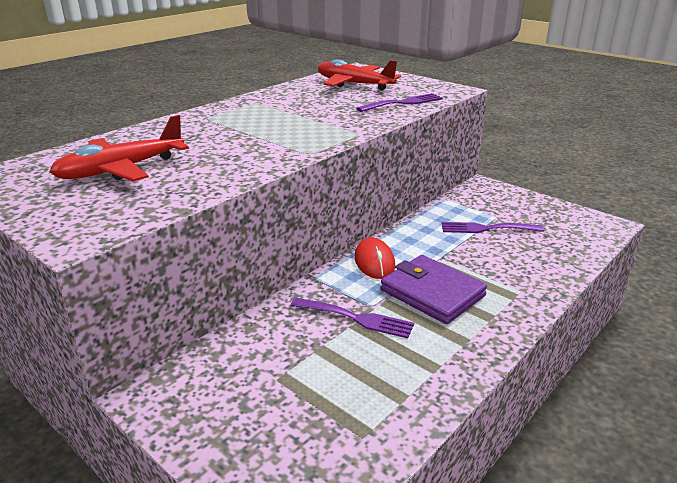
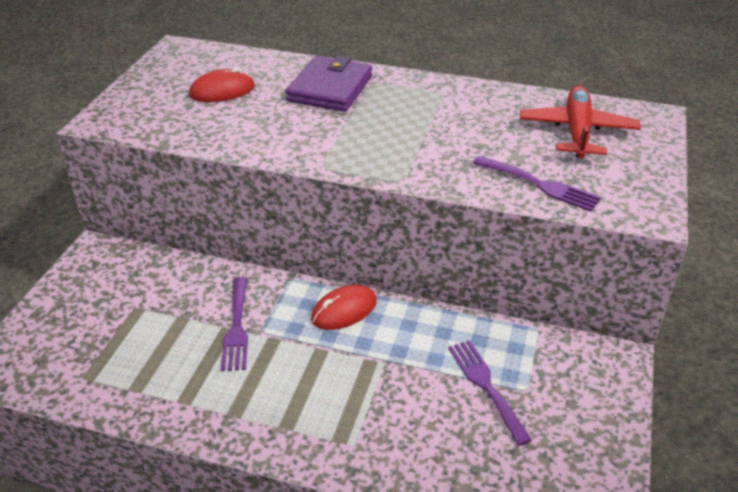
camera: 65 degrees right, 10 degrees up
(121, 170) = (222, 91): red plane -> red mouse
(432, 293) = (308, 370): purple wallet -> purple wallet (330, 88)

